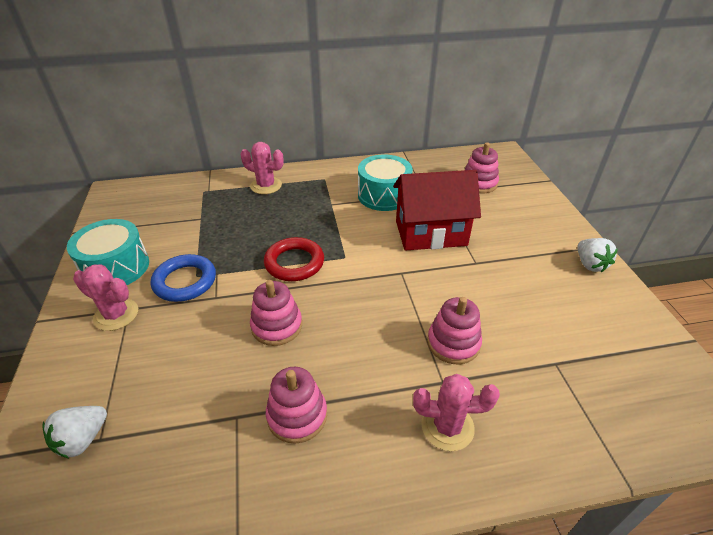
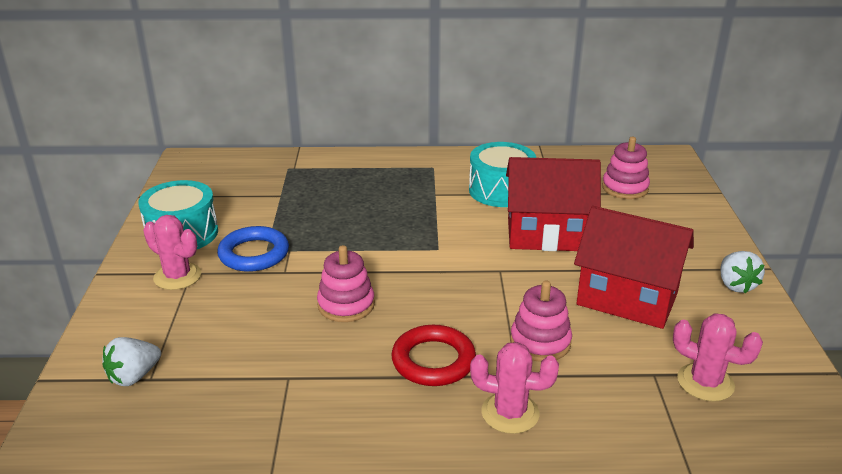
camera: 10 degrees right, 10 degrees down
(266, 186) = (361, 168): pink cactus -> pink cactus (705, 382)
(294, 263) = (378, 248): red ring -> red ring (433, 361)
(297, 415) = (351, 384): pink stacking toy -> none
(511, 289) = (627, 299): none -> red house

